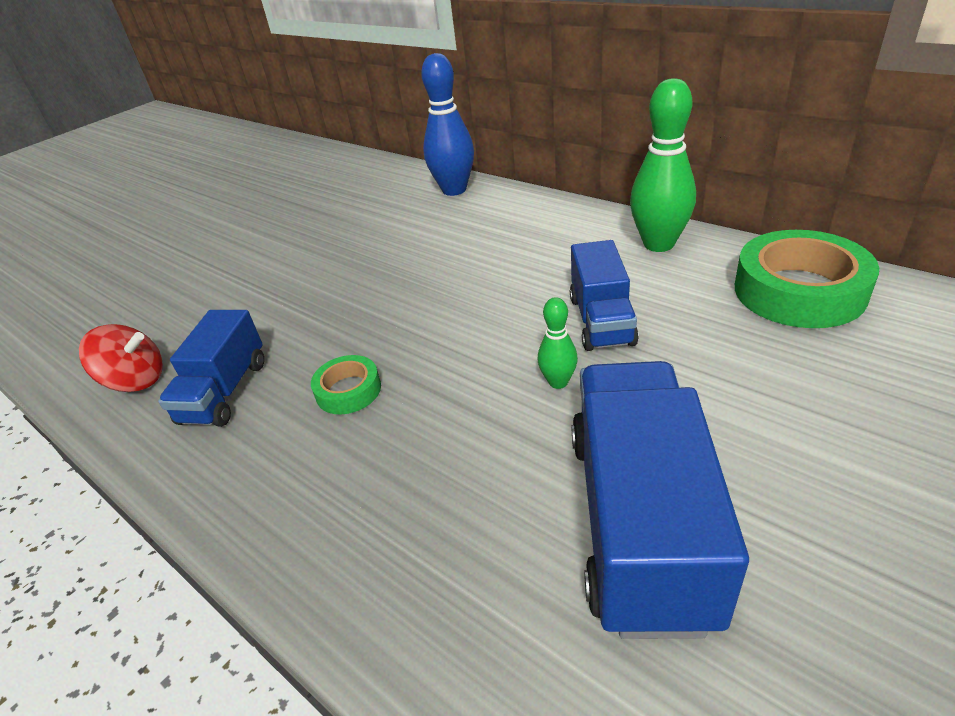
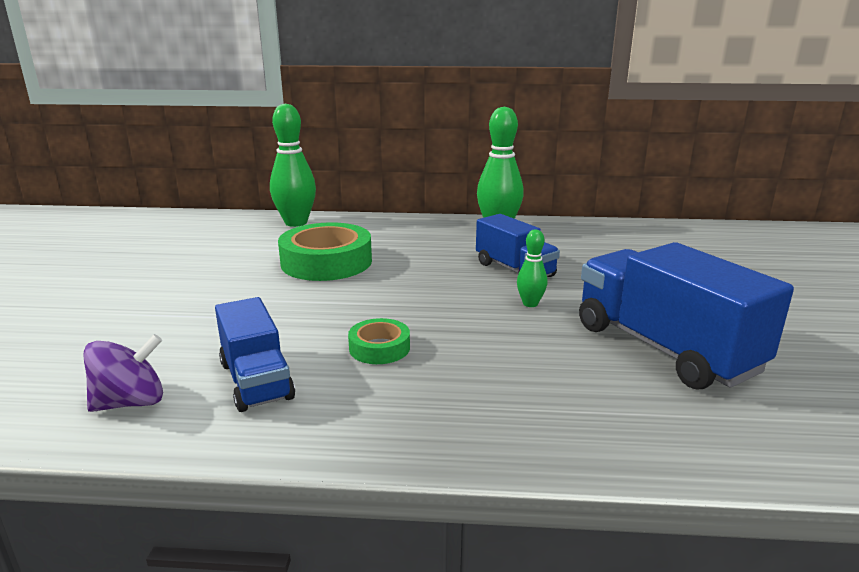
camera: 40 degrees left, 15 degrees down
(136, 380) = (131, 402): red spinning top -> purple spinning top
(454, 190) = (296, 223): blue bowling pin -> green bowling pin
(799, 291) = (606, 235): green tape -> green tape (326, 262)

